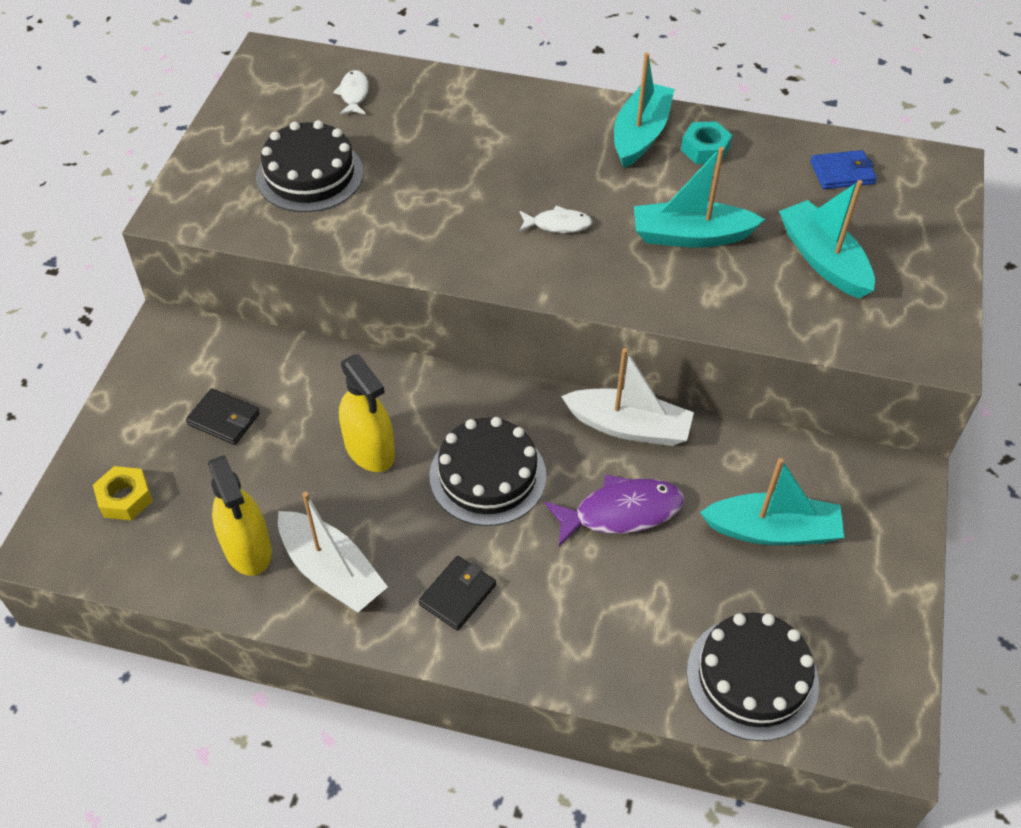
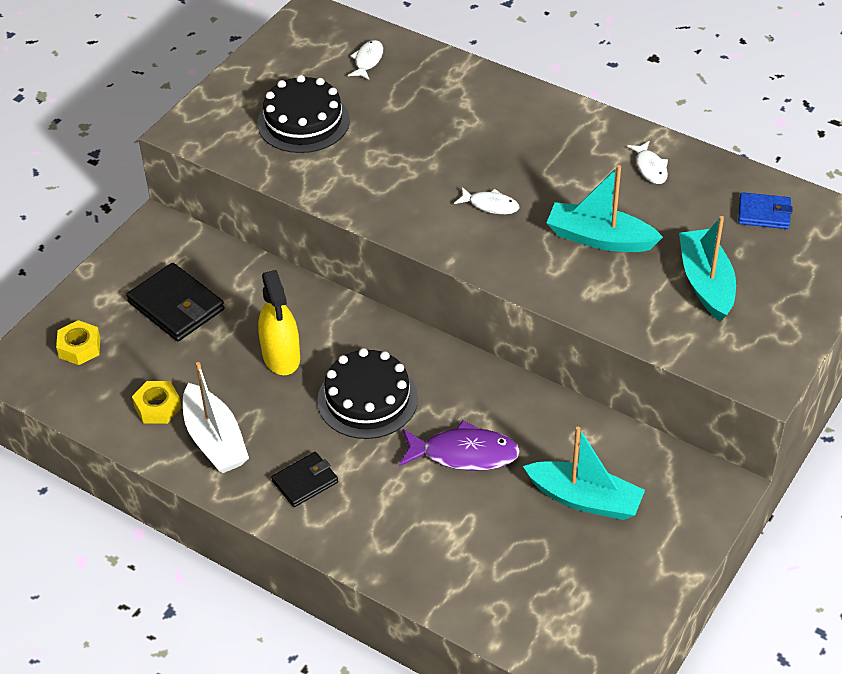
camera: 20 degrees right, 5 degrees down
(224, 419) = (176, 306): black wallet -> black wallet, size x1.63
(247, 548) = (157, 407): yellow spray bottle -> yellow nut
(629, 426) = (502, 389): white boat -> none
(640, 134) = (599, 144): turquoise boat -> none
(705, 149) = (650, 168): turquoise nut -> white fish
(752, 677) = (512, 602): black cake -> none

